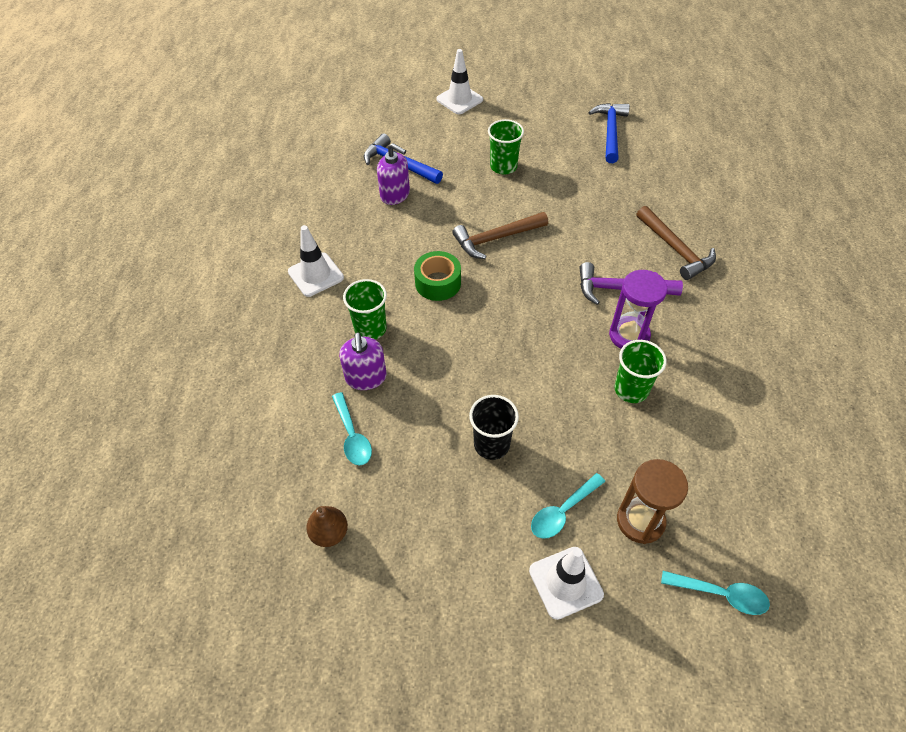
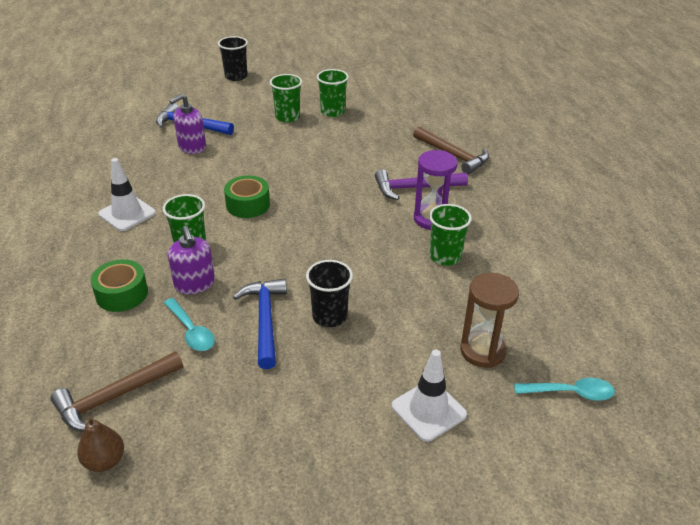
camera: 15 degrees left, 15 degrees down
(294, 376) = (122, 294): none -> green tape
(329, 533) = (185, 413): brown pear -> brown pear (104, 461)
(395, 194) = (192, 147): purple soap dispenser -> purple soap dispenser turned 120 degrees clockwise
(459, 99) = (236, 76): white traffic cone -> black cup
(496, 238) = (294, 167): brown hammer -> brown hammer (115, 397)
(554, 165) = (332, 112): none -> green cup
(562, 511) = (410, 356): turquoise spoon -> none
(610, 132) = (374, 85): blue hammer -> blue hammer (265, 320)

